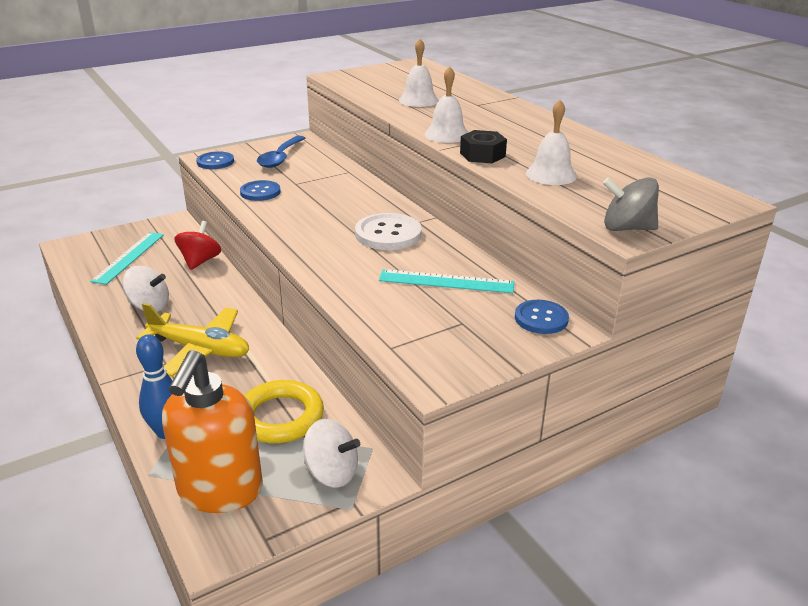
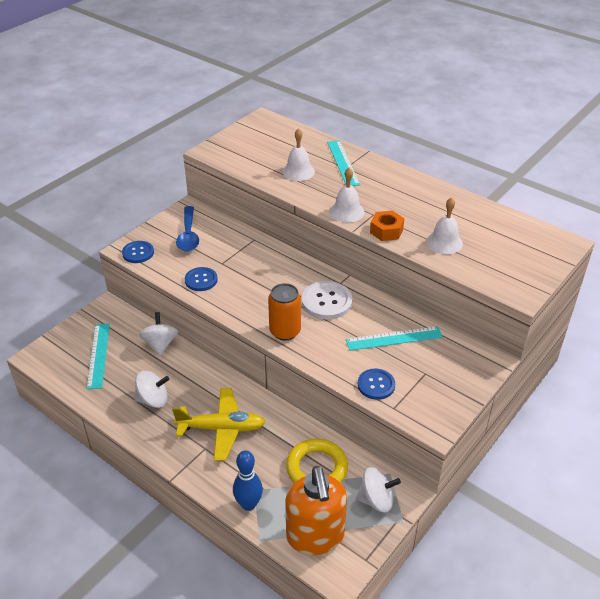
camera: 20 degrees left, 10 degrees up
(200, 261) = (160, 344): red spinning top -> white spinning top
(315, 249) = (285, 331): none -> orange can
(477, 101) = (343, 163): none -> turquoise ruler
(482, 155) = (386, 231): black nut -> orange nut
(541, 318) = (471, 355): blue button -> blue button (376, 385)
(627, 228) = (519, 287): grey spinning top -> none

